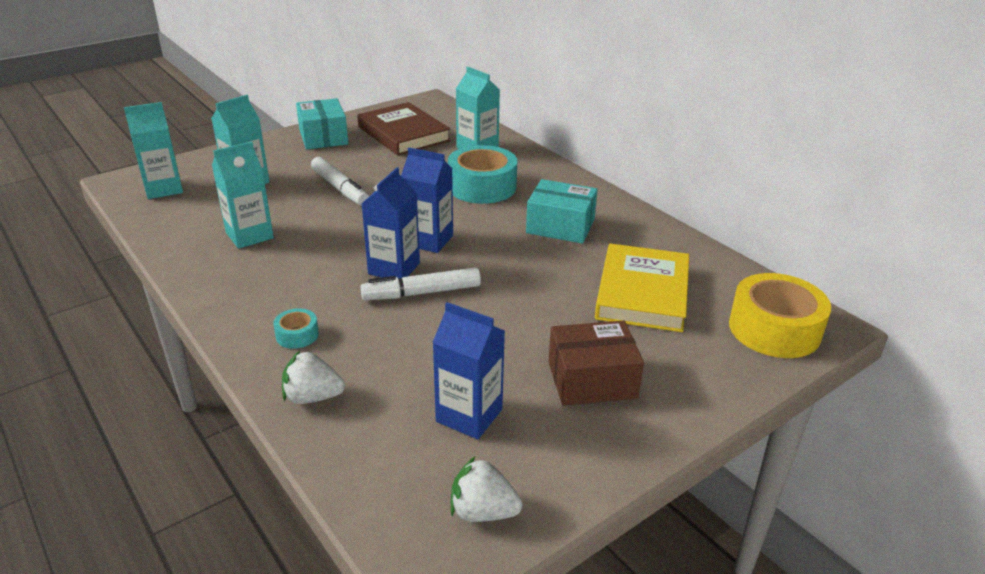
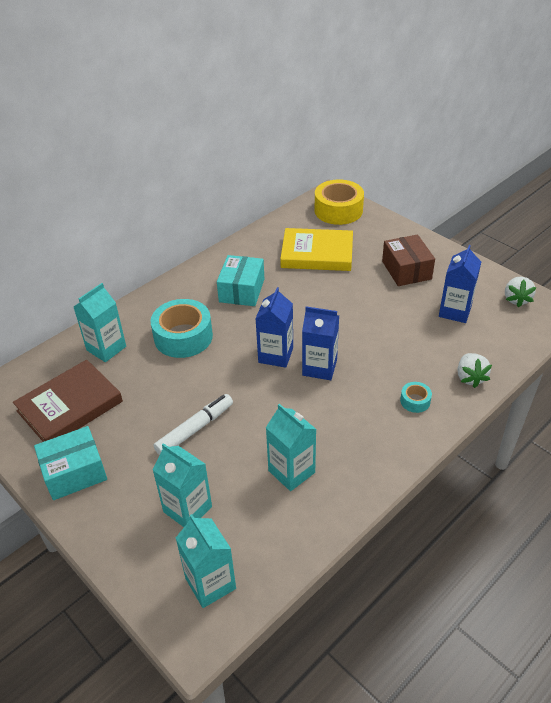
camera: 95 degrees left, 10 degrees up
(422, 293) = (346, 347): white marker -> none

